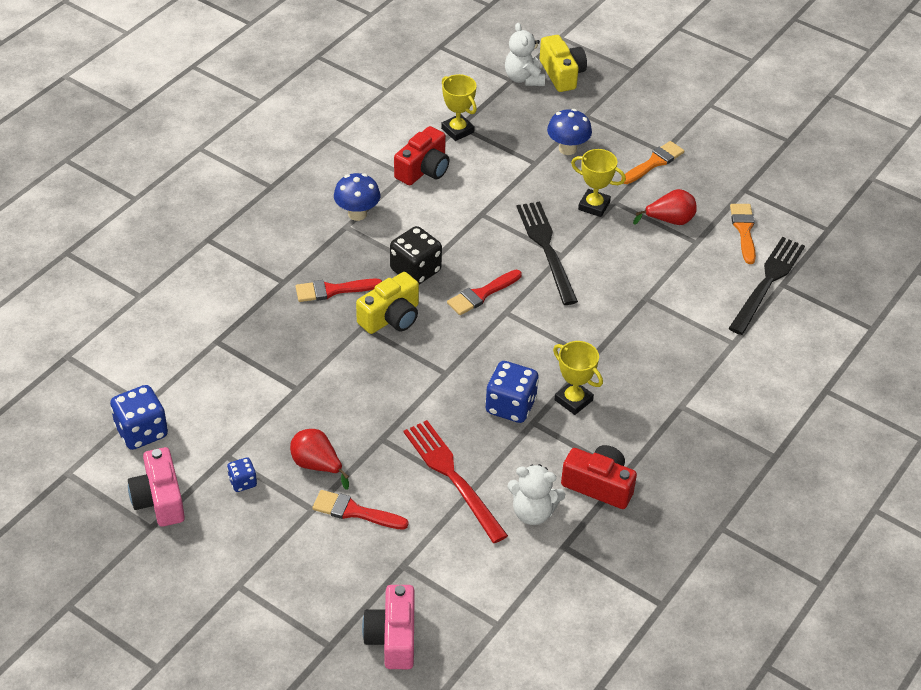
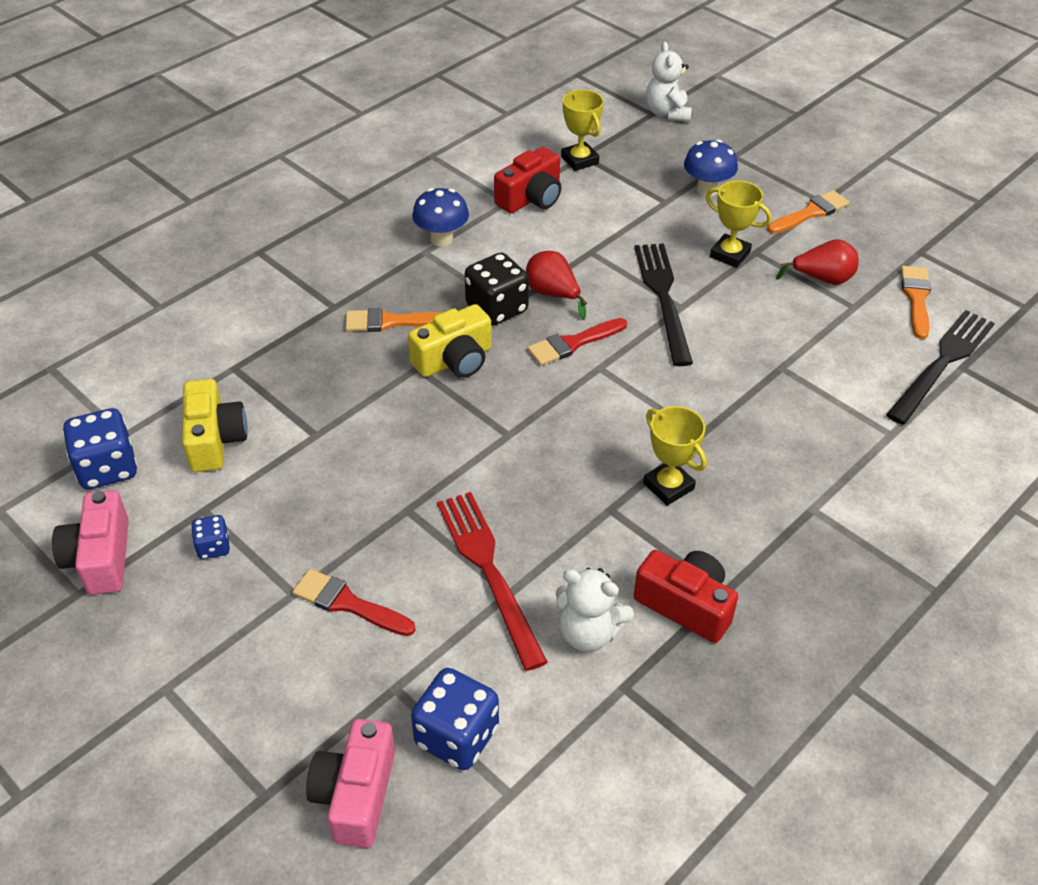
camera: 10 degrees right, 0 degrees up
(317, 465) = (315, 535): red pear -> red pear (553, 294)
(333, 290) = (391, 322): red brush -> orange brush
(510, 406) = (584, 485): blue dice -> blue dice (457, 736)
(562, 74) = (712, 112): yellow camera -> yellow camera (215, 439)

